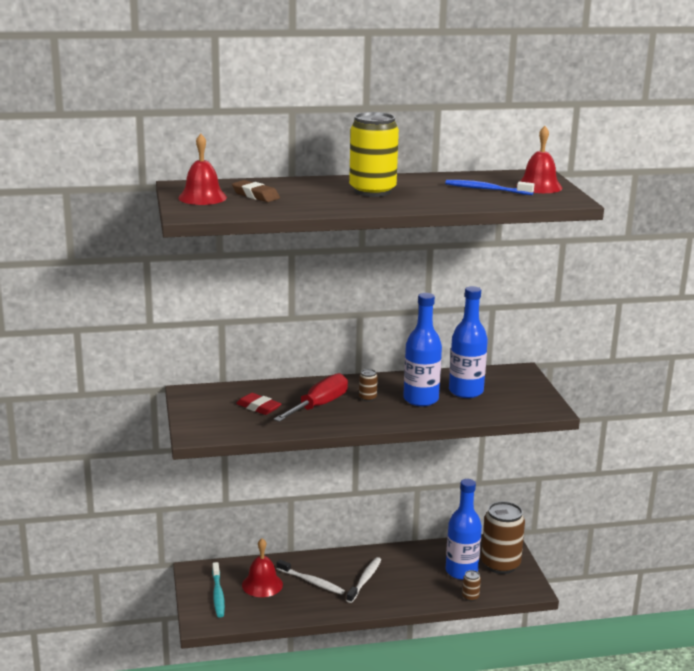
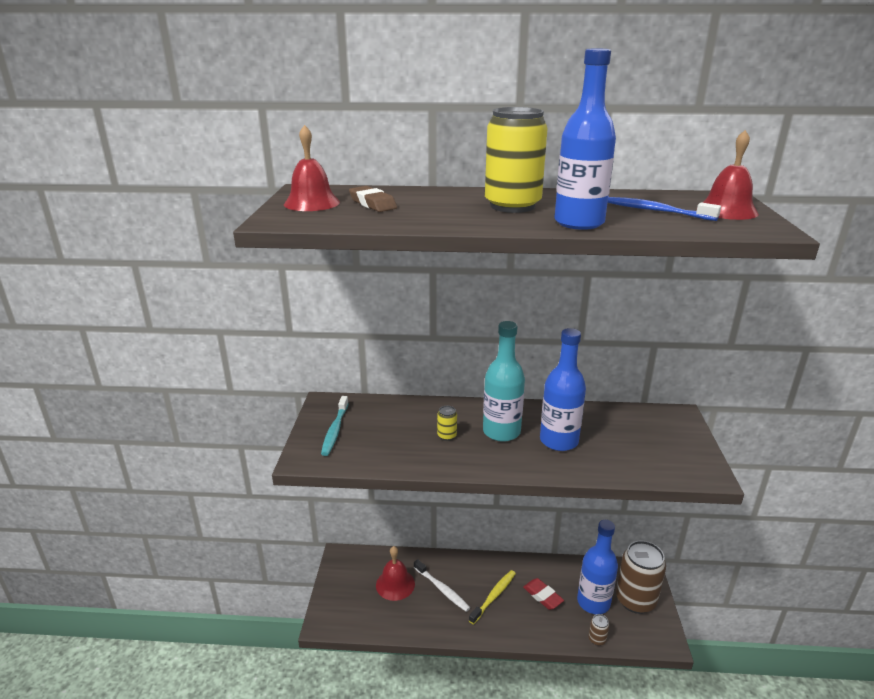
camera: 15 degrees right, 5 degrees up
(218, 594) = (351, 589): turquoise toothbrush -> turquoise toothbrush (335, 430)
(258, 407) = (384, 430): red eraser -> red eraser (542, 596)
(319, 406) = (447, 436): red screwdriver -> yellow can
(365, 580) = (494, 596): white toothbrush -> yellow toothbrush
(367, 398) = (501, 432): brown can -> turquoise bottle
(466, 391) = (612, 436): blue bottle -> blue bottle (579, 223)

